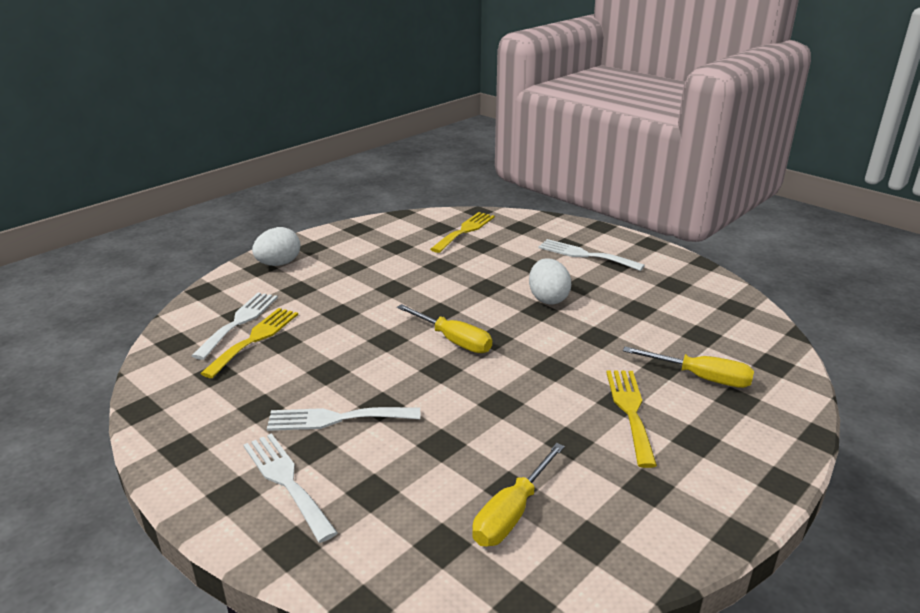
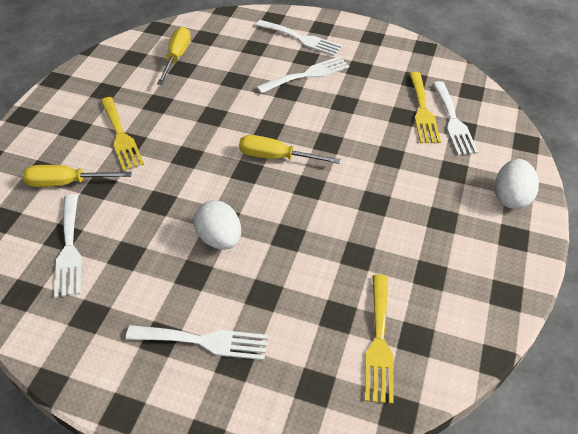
camera: 155 degrees right, 20 degrees up
(693, 324) = (69, 249): none -> white fork

